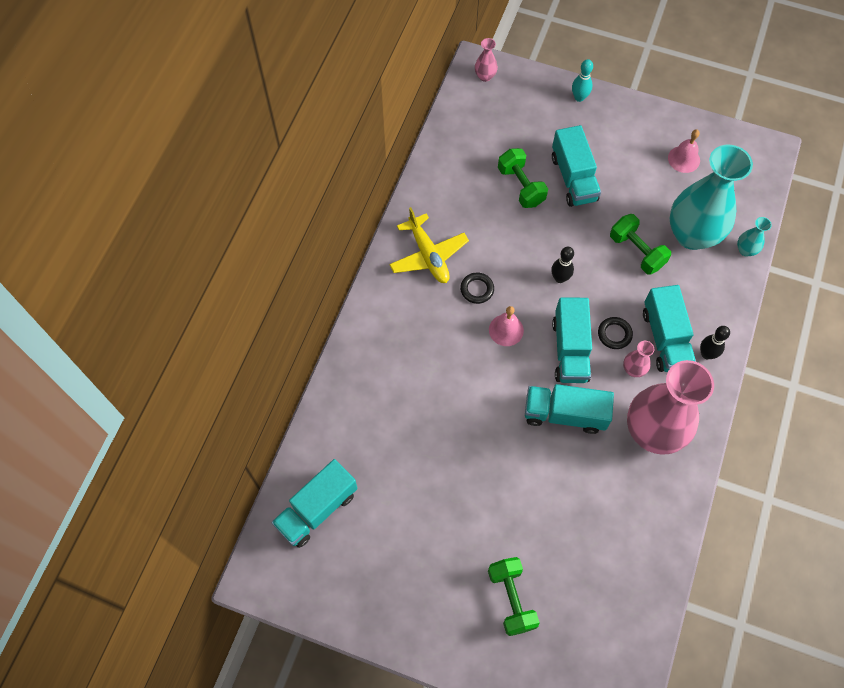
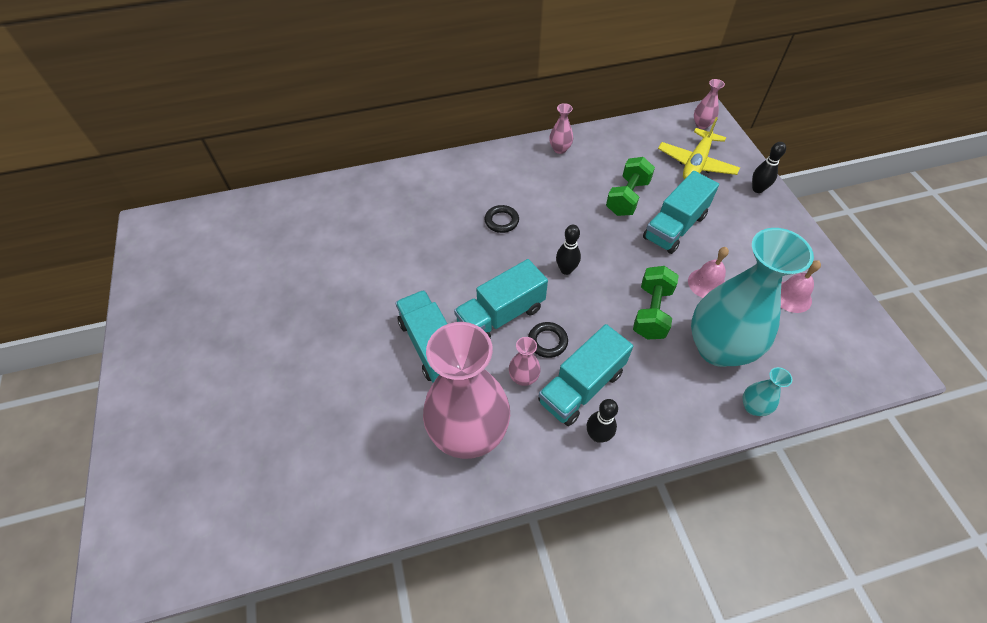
camera: 55 degrees right, 10 degrees down
(317, 509) = (227, 228): turquoise truck -> none
(428, 255) = (504, 176): yellow plane -> yellow plane (696, 163)
(429, 193) = (560, 149): none -> pink vase
(506, 330) = (480, 260): pink bell -> pink bell (707, 283)
(511, 599) = (213, 404): green dumbbell -> none
(579, 97) = (757, 189): turquoise bowling pin -> black bowling pin

